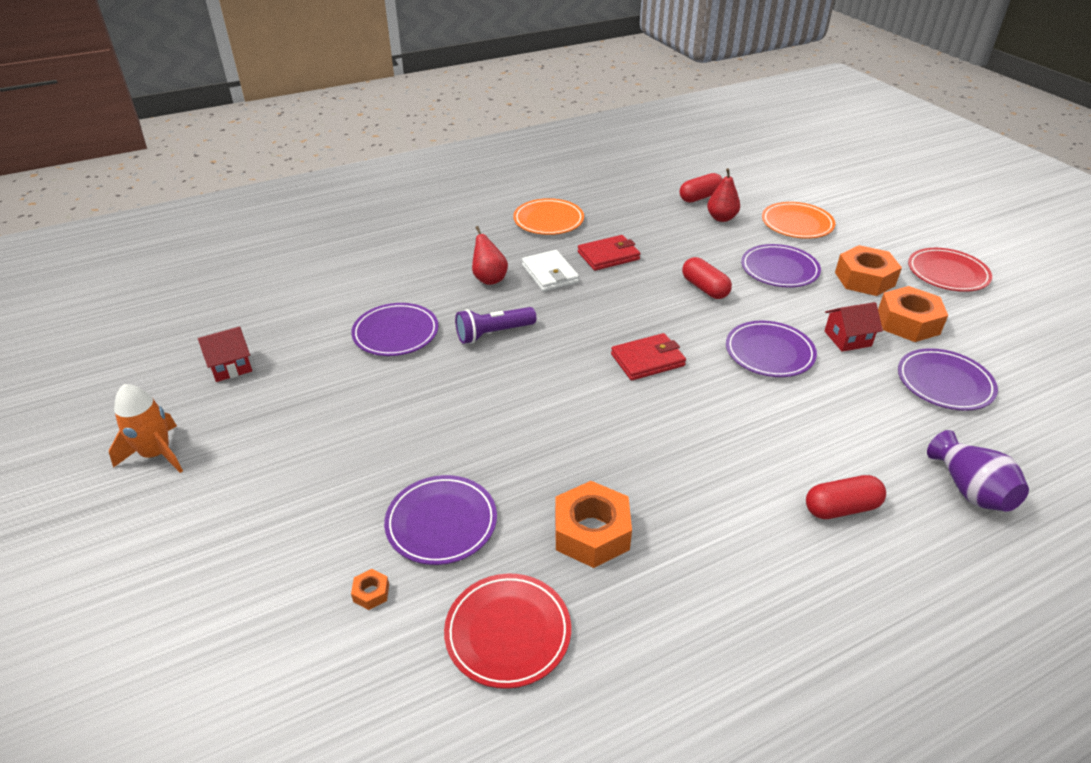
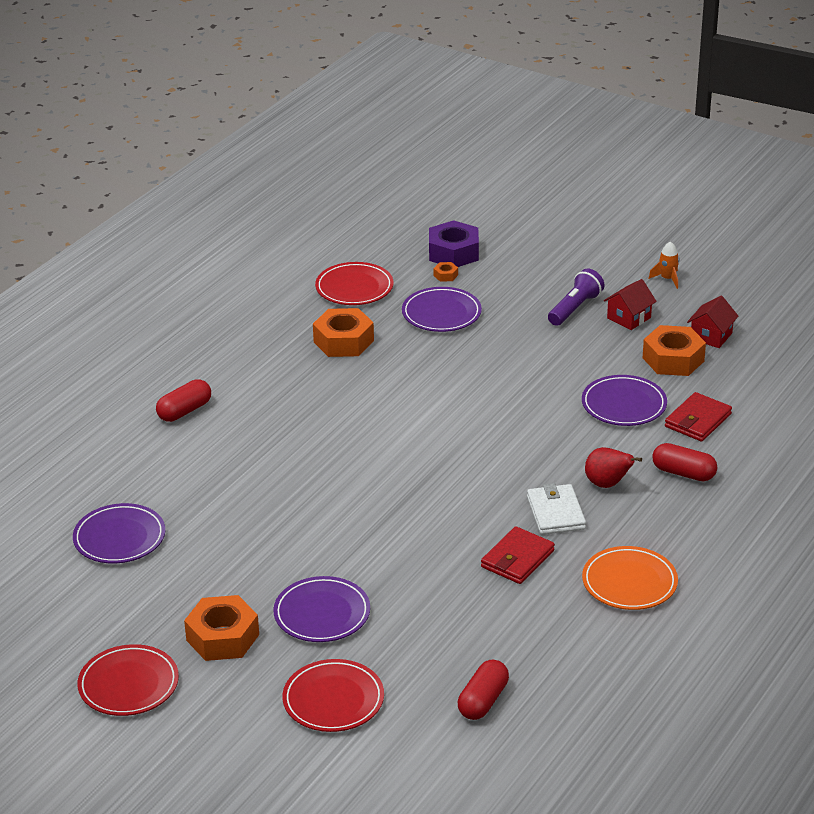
camera: 150 degrees right, 5 degrees down
(156, 454) = (667, 279): orange rocket -> orange rocket, size x0.62
(315, 638) = (453, 253): none -> purple nut
(493, 333) = (542, 435): purple flashlight -> purple flashlight (575, 308)
(550, 274) = (556, 513): white wallet -> white wallet turned 45 degrees clockwise
(647, 360) = (390, 462): red wallet -> red wallet (698, 420)
(705, 288) = (387, 557): red capsule -> red capsule (683, 473)
(721, 218) = (432, 671): red pear -> none
(769, 352) = (287, 509): purple plate -> none
(797, 224) = (333, 700): orange plate -> red plate
(847, 338) = (219, 551): red house -> red house (629, 318)
(908, 322) = (163, 594): orange nut -> orange nut (673, 359)
(969, 489) = (93, 455): purple vase -> none

